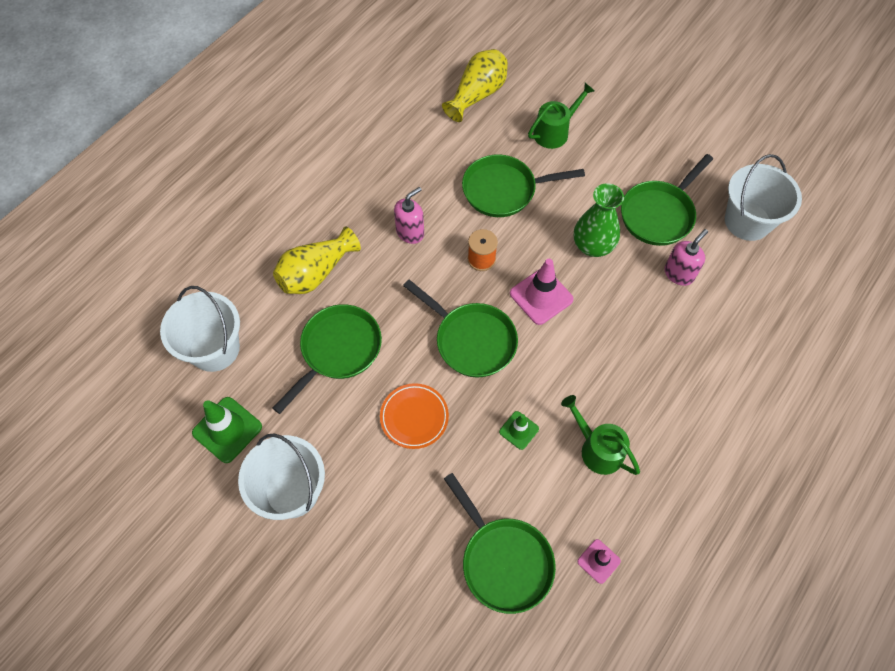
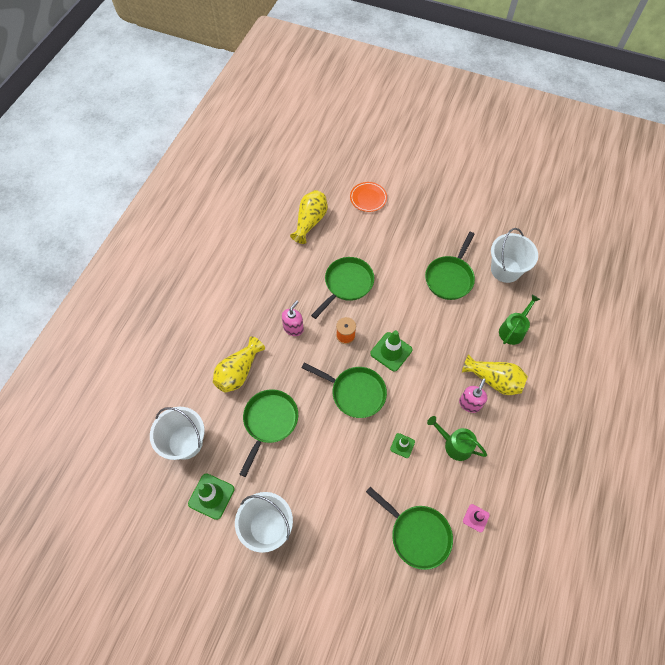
camera: 15 degrees left, 0 degrees up
(414, 417) = (333, 454): orange plate -> orange plate (368, 198)
(504, 190) = (346, 284): green pan -> green pan turned 150 degrees clockwise
(541, 296) = (391, 351): pink traffic cone -> green traffic cone
(554, 132) = (368, 236): green watering can -> green watering can (513, 330)
(592, 246) = (414, 309): green vase -> none
(679, 273) = (473, 315): pink soap dispenser -> pink soap dispenser (470, 403)
(684, 372) = (494, 380): none -> yellow vase

